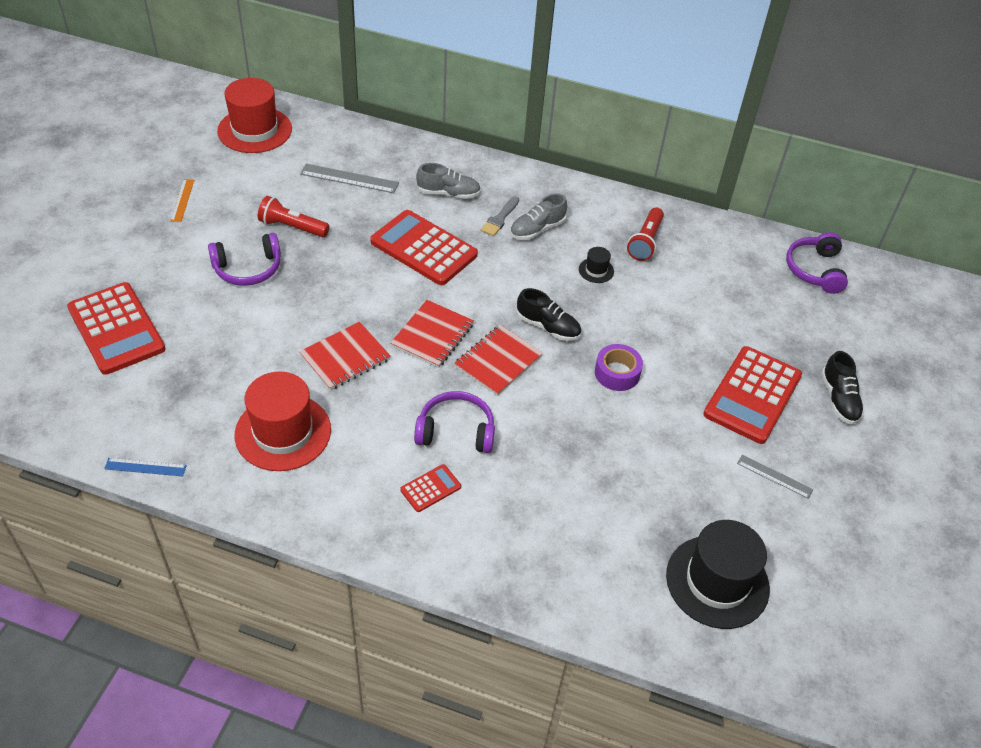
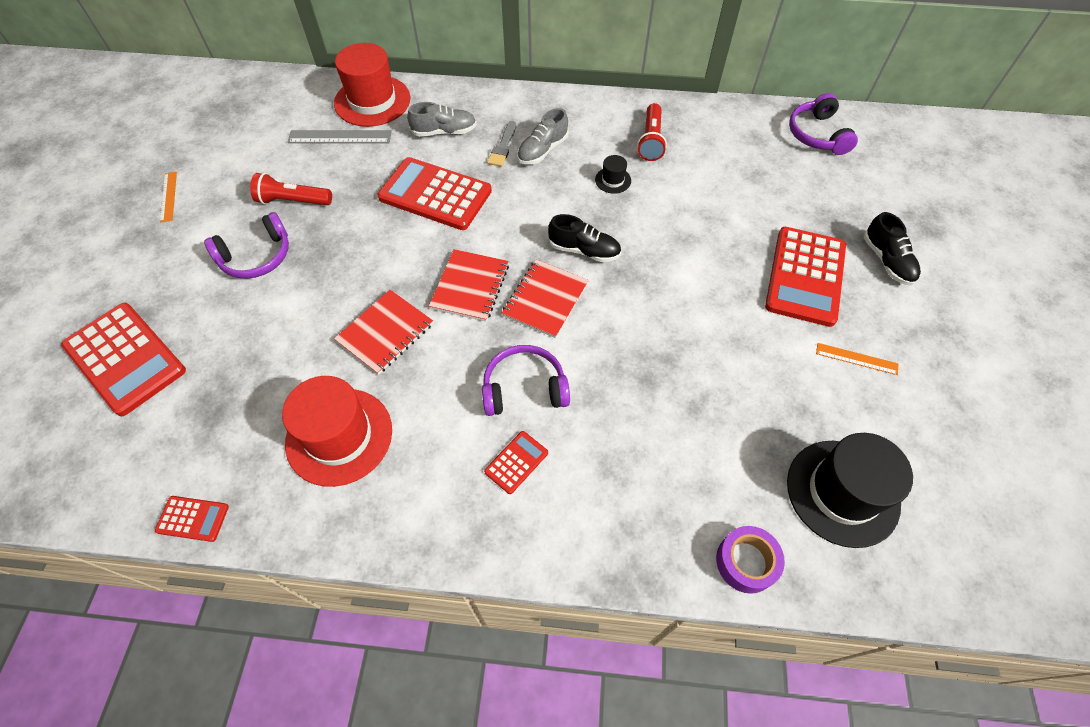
camera: 10 degrees left, 10 degrees up
(145, 467) = (193, 519): blue ruler -> red calculator
(255, 130) = (229, 106): red hat -> red hat (372, 101)
(617, 373) = (667, 284): purple tape -> purple tape (746, 562)
(774, 476) = (856, 358): grey ruler -> orange ruler

